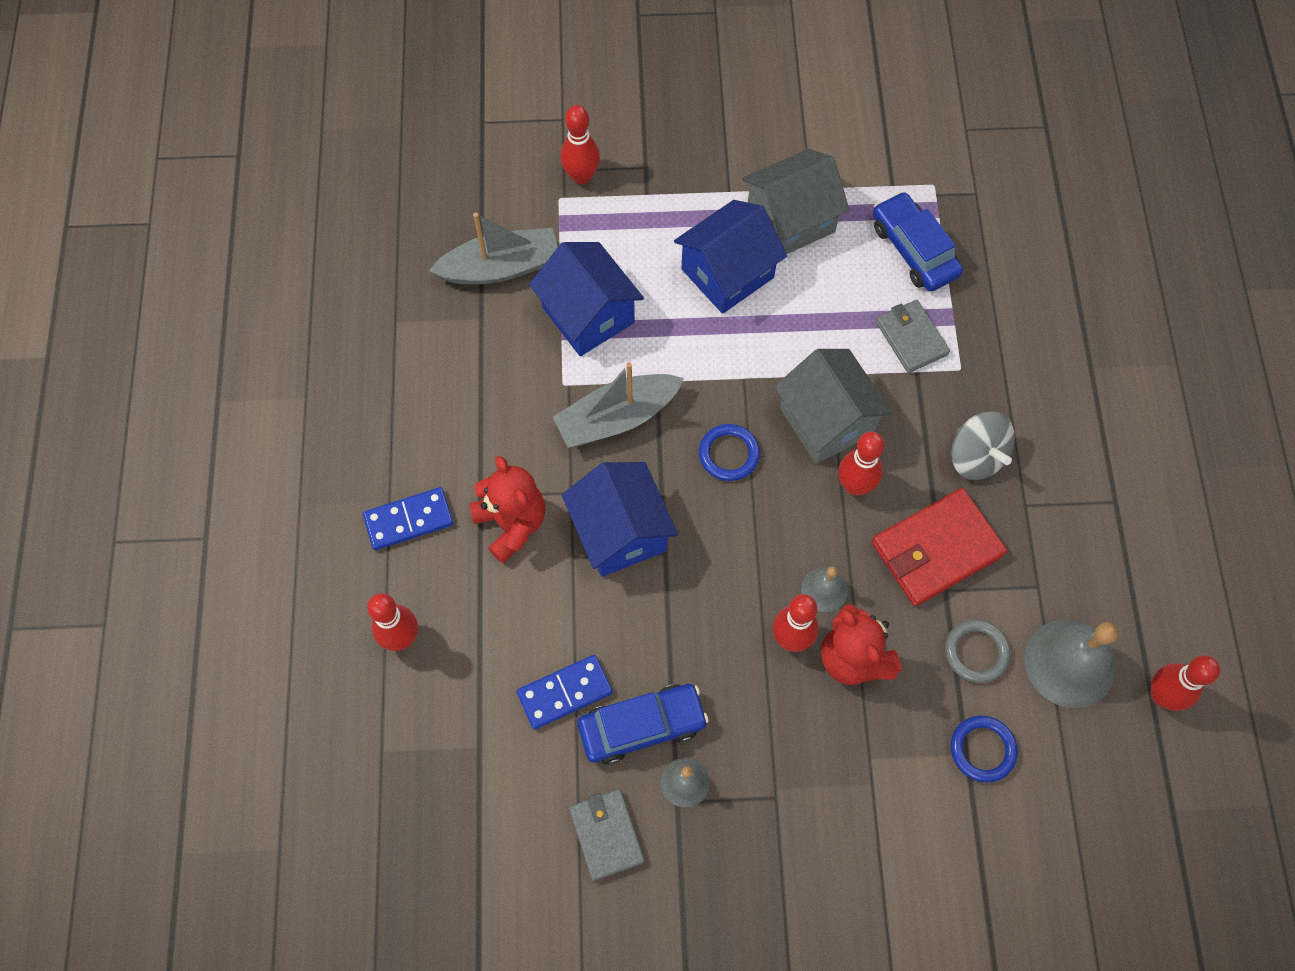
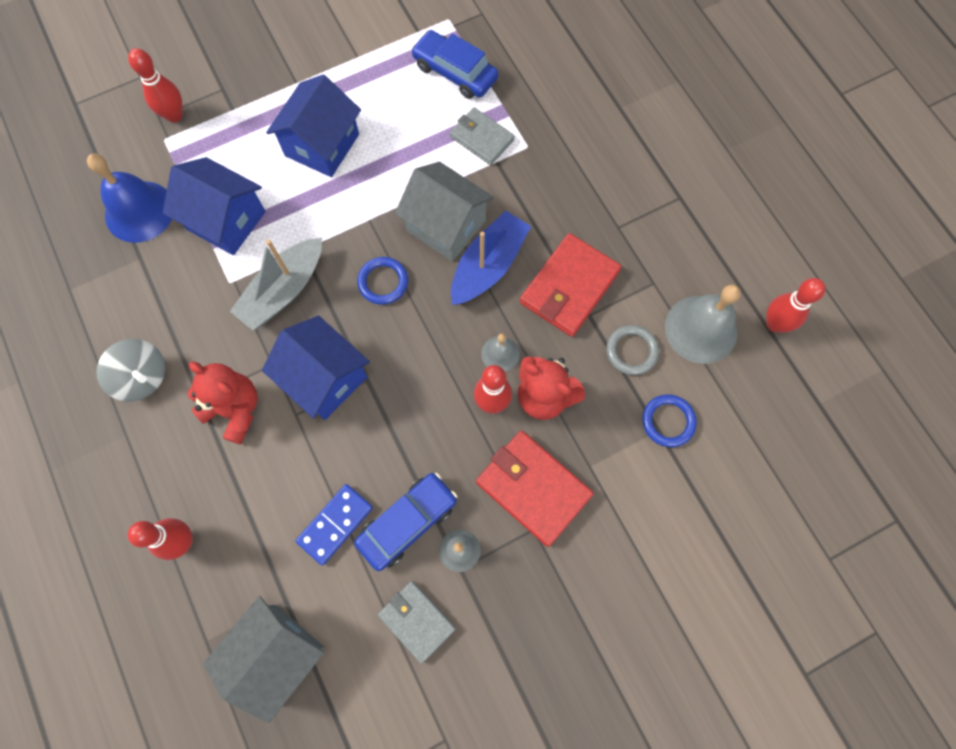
camera: 25 degrees left, 5 degrees up
(409, 520) = (148, 443): blue domino -> none
(501, 267) = (139, 211): grey boat -> blue bell
(790, 220) = (353, 86): grey house -> grey house (277, 654)
(795, 753) = (533, 488): none -> red wallet
(854, 485) = (488, 265): red bowling pin -> blue boat
(975, 456) = (567, 206): grey spinning top -> grey spinning top (142, 377)

